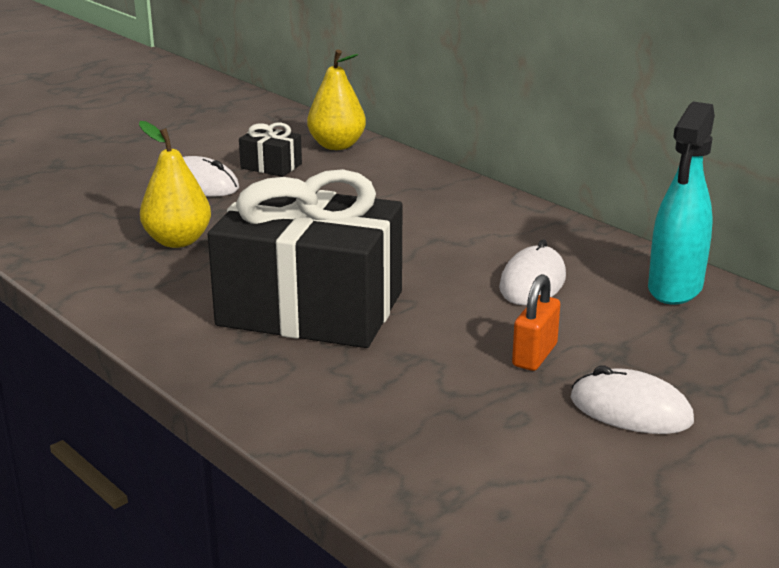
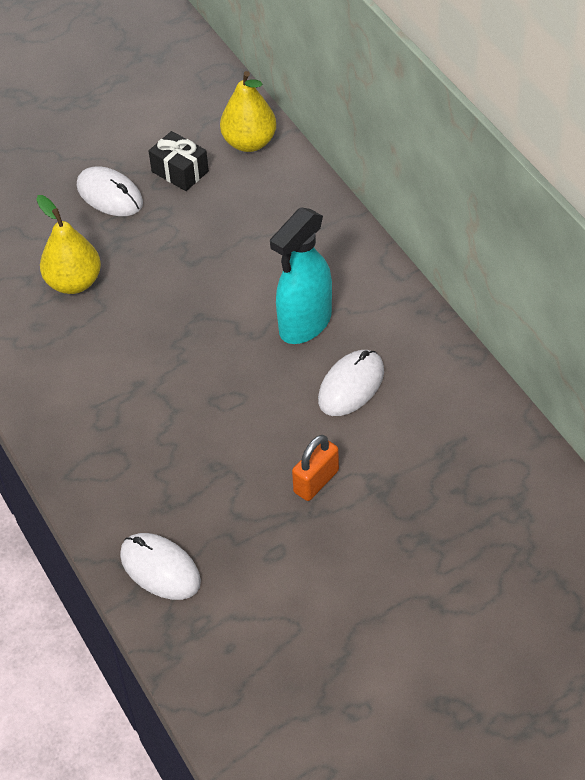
camera: 15 degrees right, 25 degrees up
(310, 308) = (159, 394): black gift -> none
(630, 410) = (363, 557): white mouse -> white mouse (160, 569)
(674, 289) = (467, 413): turquoise spray bottle -> turquoise spray bottle (304, 324)

